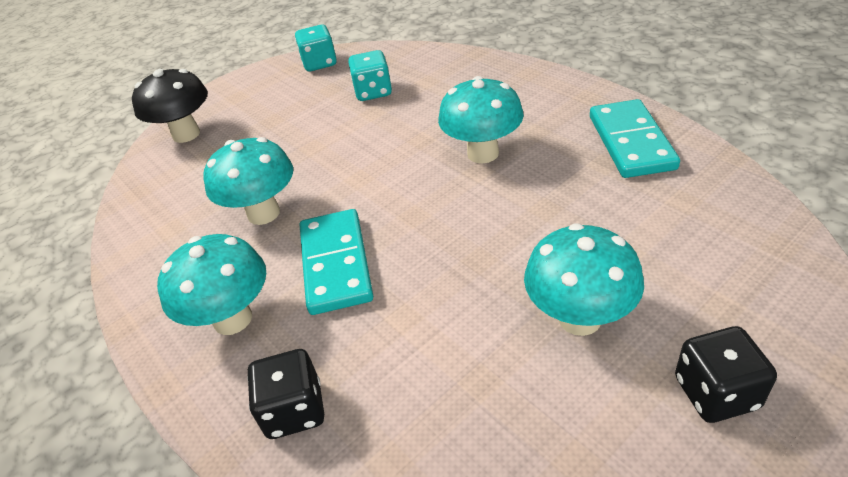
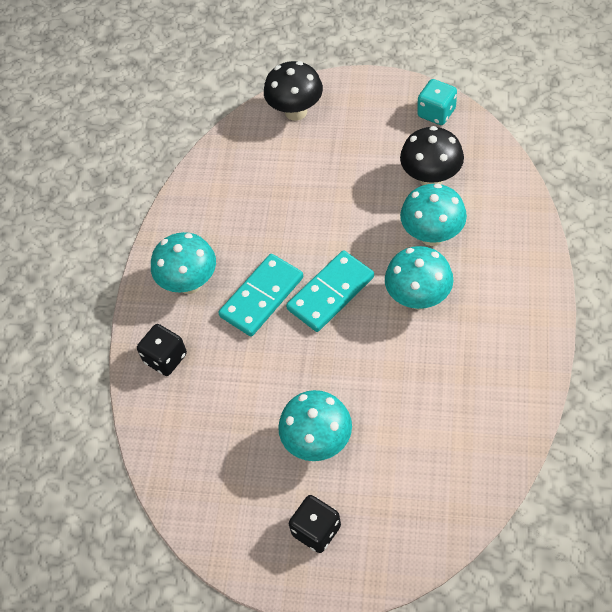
camera: 50 degrees right, 15 degrees up
(263, 213) = (268, 225): turquoise mushroom -> turquoise mushroom (432, 235)
(373, 92) = (431, 178): turquoise dice -> black mushroom
(631, 142) = (503, 377): turquoise domino -> turquoise domino (331, 293)

